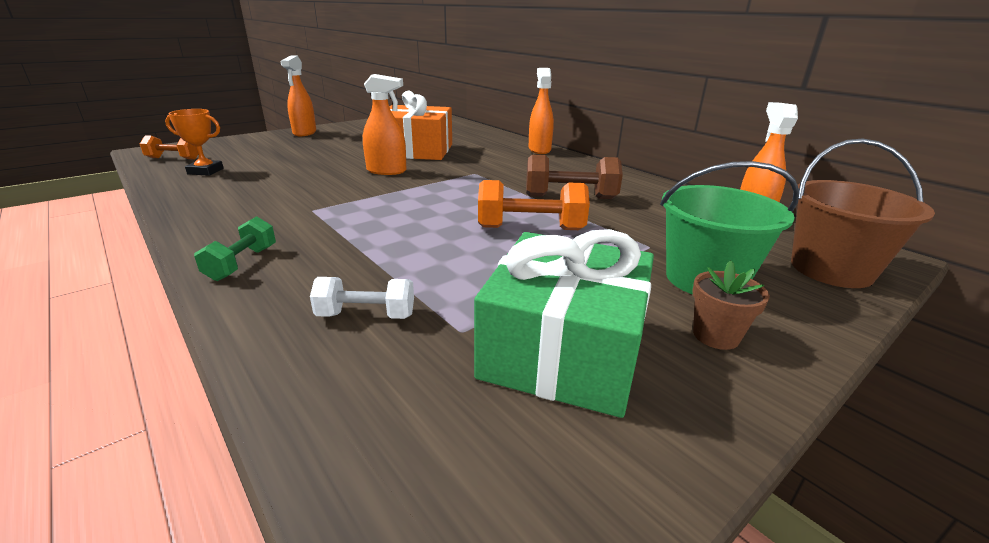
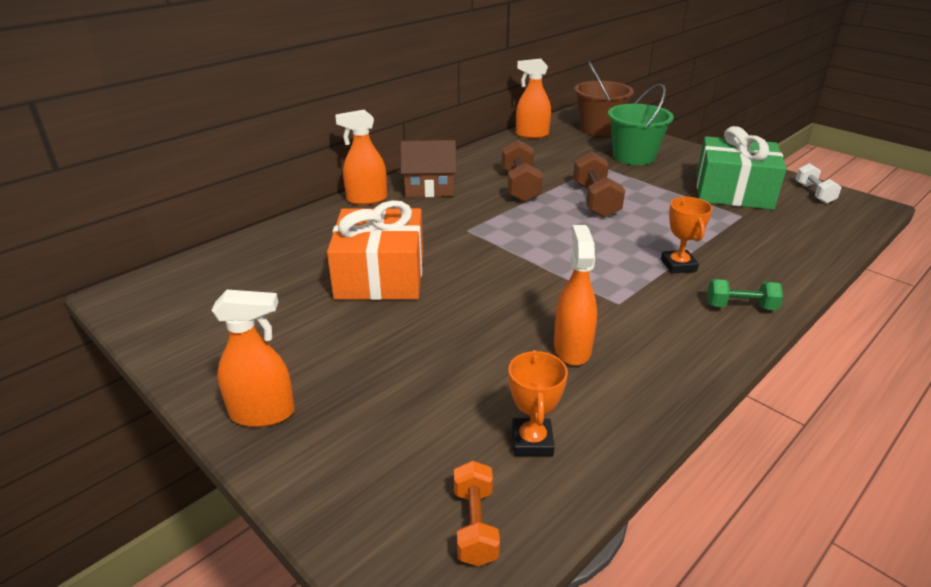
camera: 95 degrees left, 5 degrees up
(351, 247) = (678, 265): none -> orange trophy
(366, 315) = (754, 243): white dumbbell -> white dumbbell (814, 193)
(387, 171) = (477, 282): orange spray bottle -> orange spray bottle (572, 348)
(530, 228) = (595, 200): orange dumbbell -> brown dumbbell
(563, 166) = (429, 188): none -> brown house
(715, 336) = (690, 160): brown flower pot -> none

